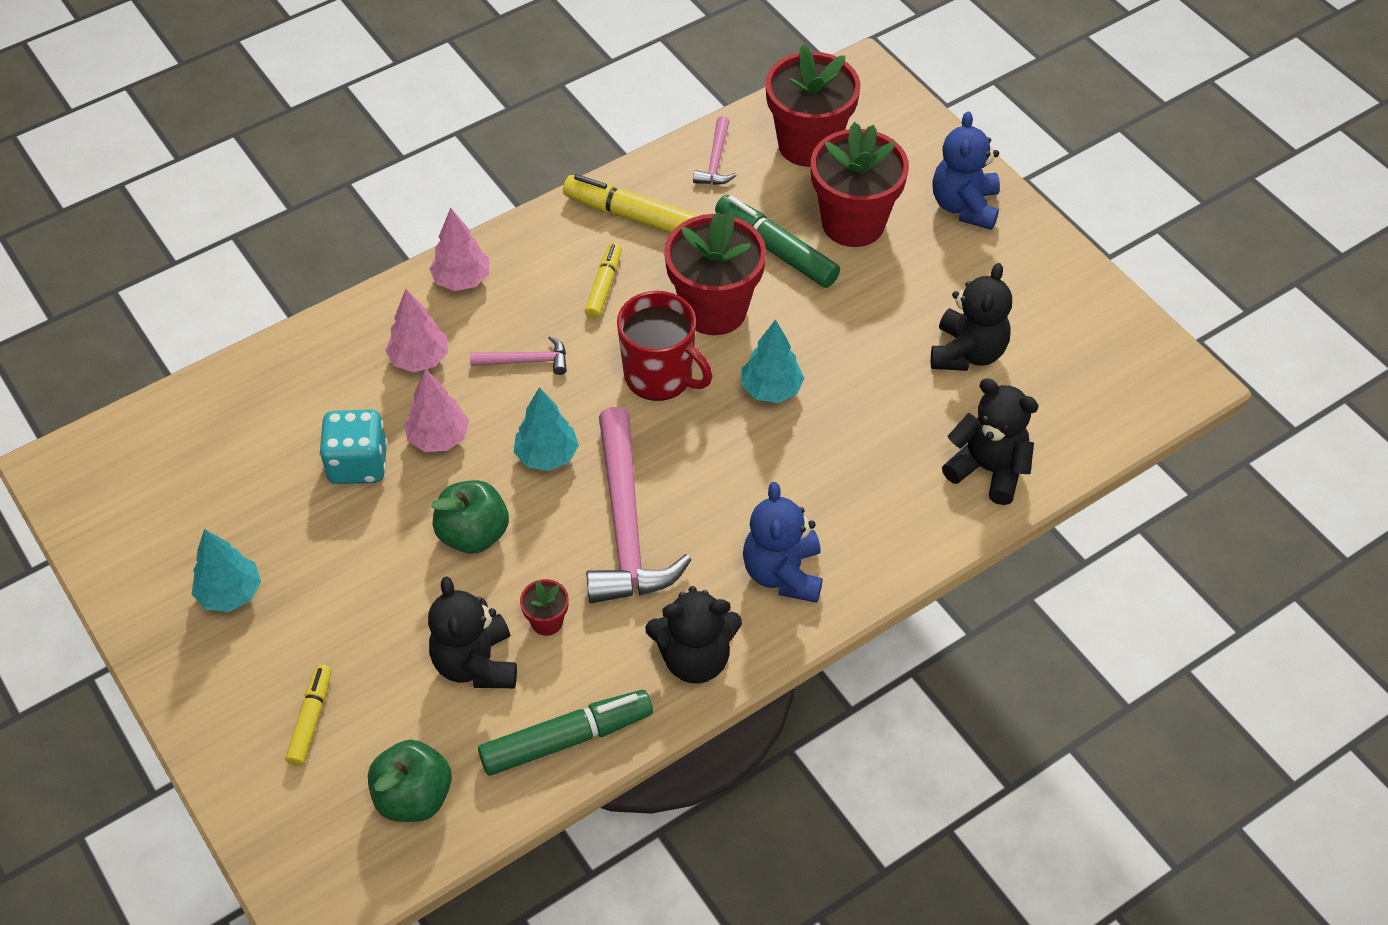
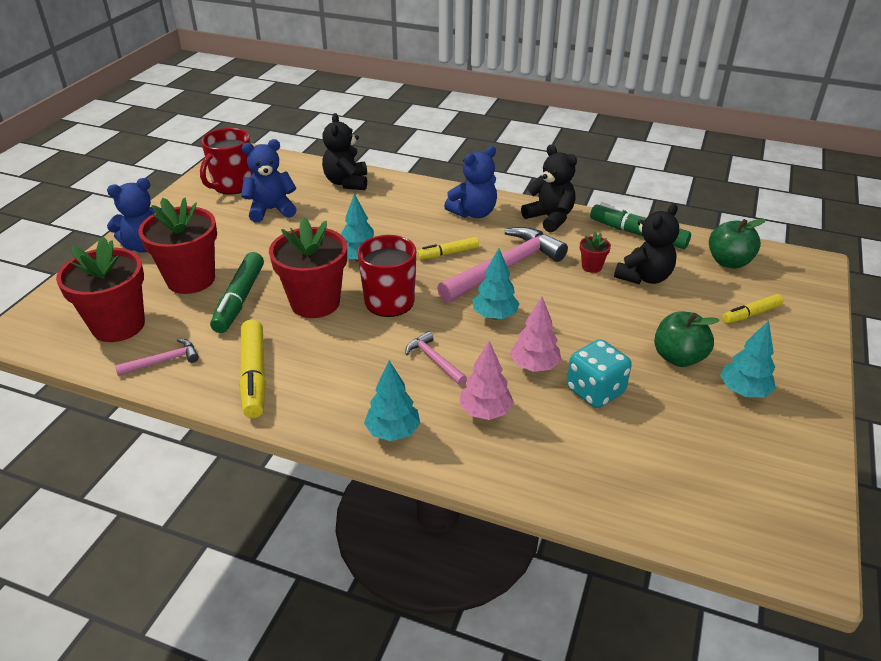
camera: 125 degrees left, 15 degrees down
(462, 280) = (393, 431): pink tree -> turquoise tree
(473, 534) = (578, 316): green apple -> green apple (678, 357)
(604, 286) = (335, 357): yellow marker -> yellow marker (448, 253)
(967, 353) = (271, 210): black teddy bear -> blue teddy bear
(1074, 338) = (233, 185): none -> red mug

